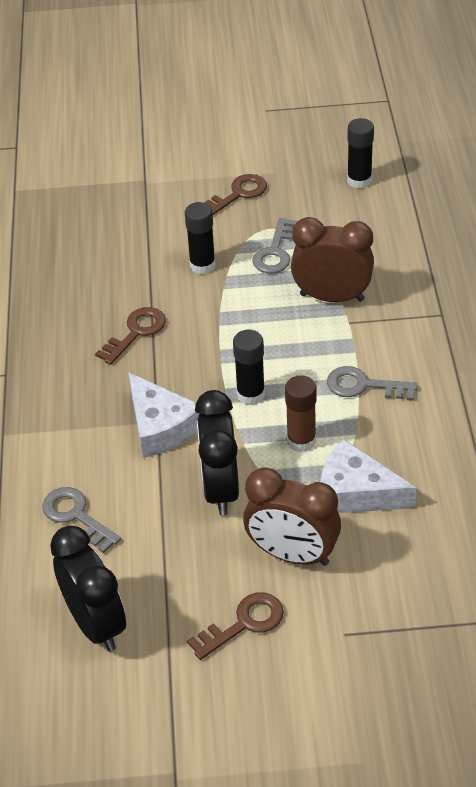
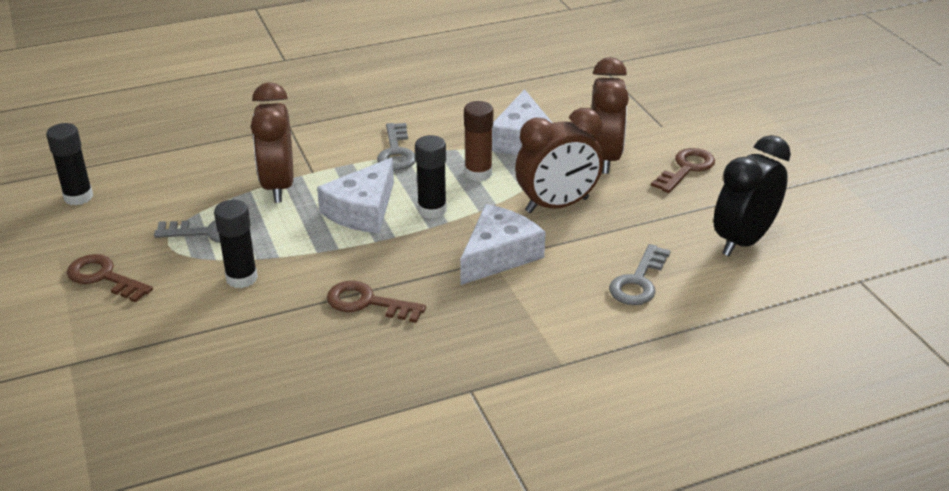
camera: 110 degrees left, 10 degrees down
(220, 489) = (557, 205): black clock -> brown clock
(243, 623) = (686, 169): brown key -> brown key turned 90 degrees clockwise
(270, 347) = (362, 210): none -> white cheese

